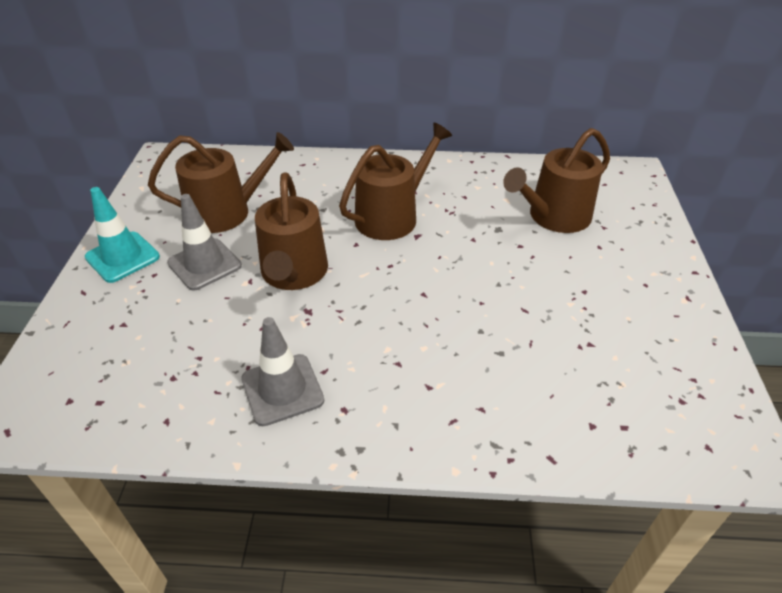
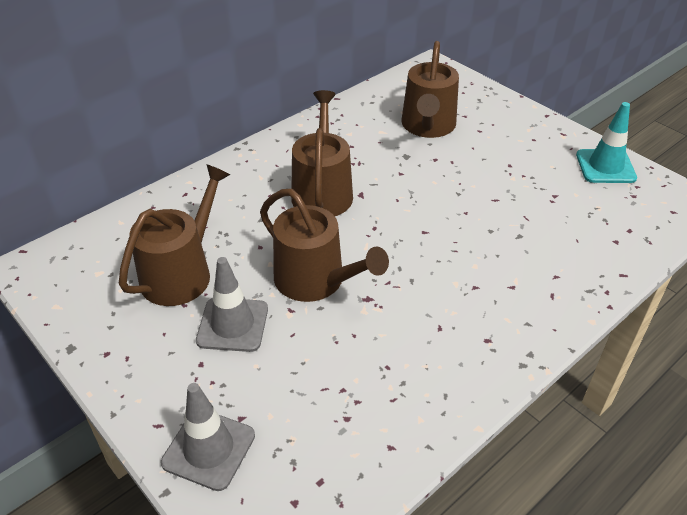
camera: 45 degrees left, 0 degrees up
(122, 257) = (146, 372): turquoise traffic cone -> turquoise traffic cone (605, 166)
(282, 389) = (433, 361): grey traffic cone -> grey traffic cone (209, 449)

